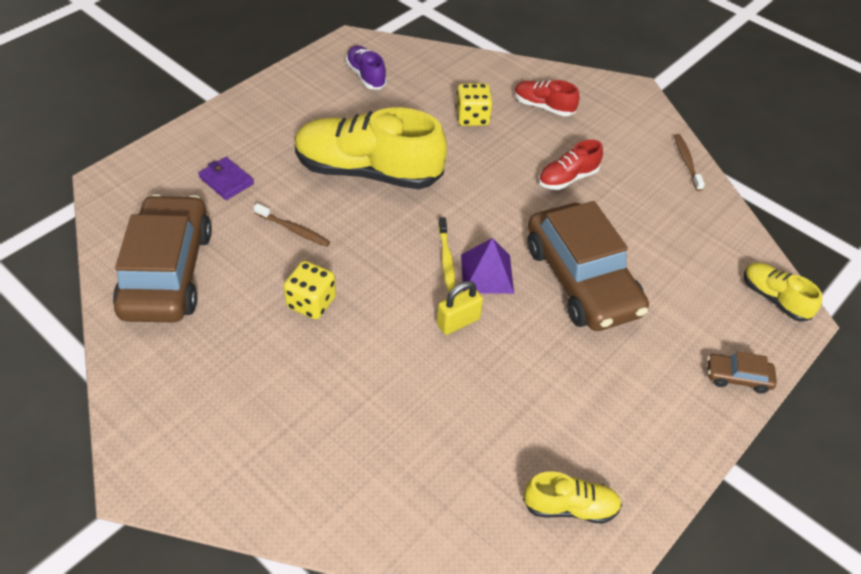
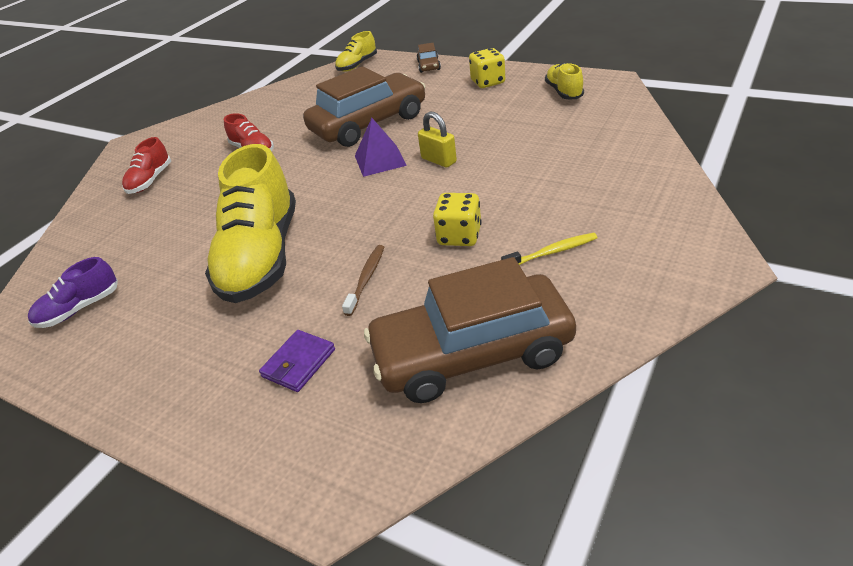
camera: 95 degrees left, 10 degrees down
(446, 259) = (371, 182): yellow toothbrush -> yellow toothbrush (552, 252)
(472, 117) = (167, 215): yellow dice -> yellow dice (488, 82)
(686, 162) = (224, 109): brown toothbrush -> none

